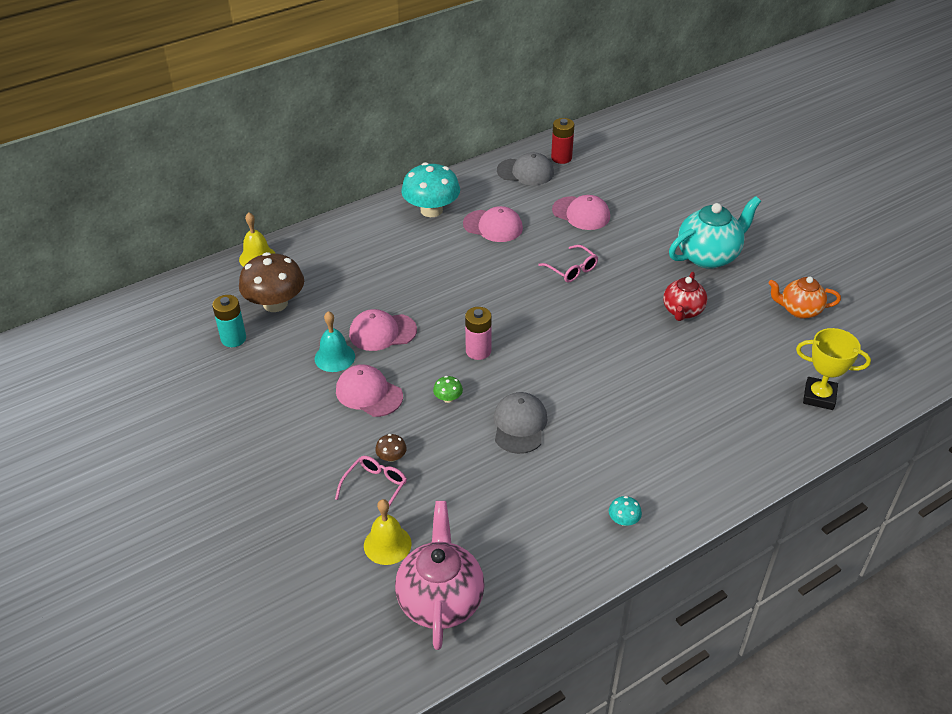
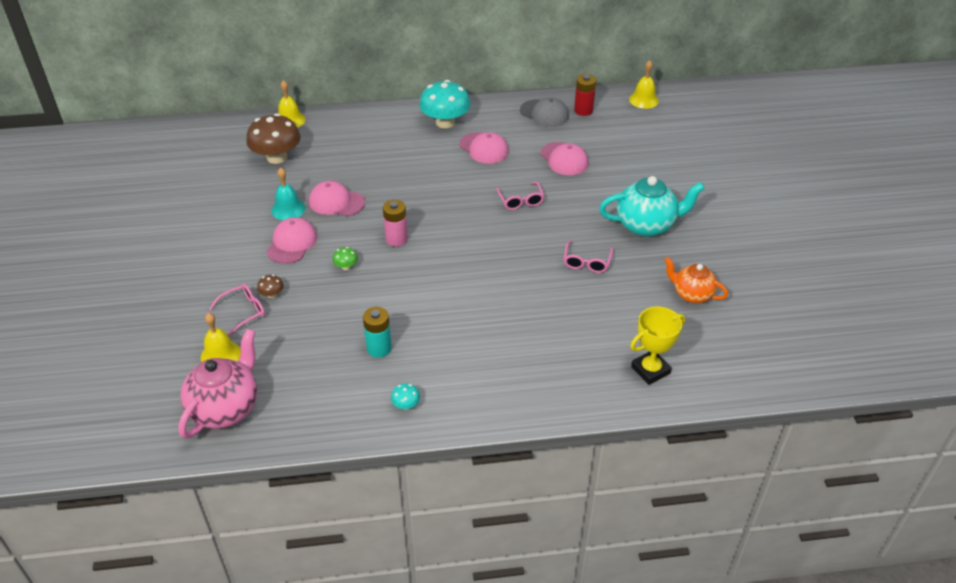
camera: 25 degrees right, 0 degrees up
(233, 339) = (229, 173): turquoise battery -> turquoise battery (379, 348)
(369, 393) = (292, 243): pink cap -> pink cap turned 45 degrees clockwise
(519, 425) = (383, 305): grey cap -> none
(610, 131) = (643, 100): none -> yellow bell
(682, 311) = (586, 262): red teapot -> pink glasses
(819, 396) = (650, 370): yellow trophy -> yellow trophy turned 75 degrees counterclockwise

